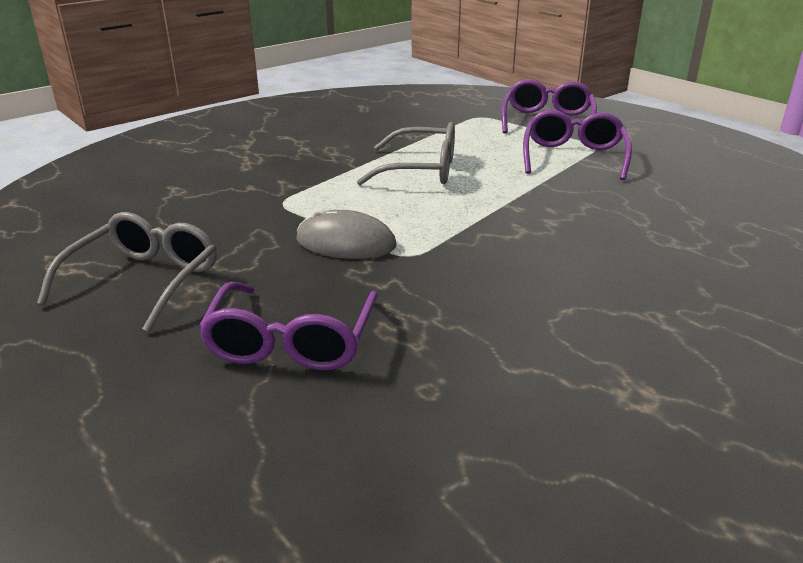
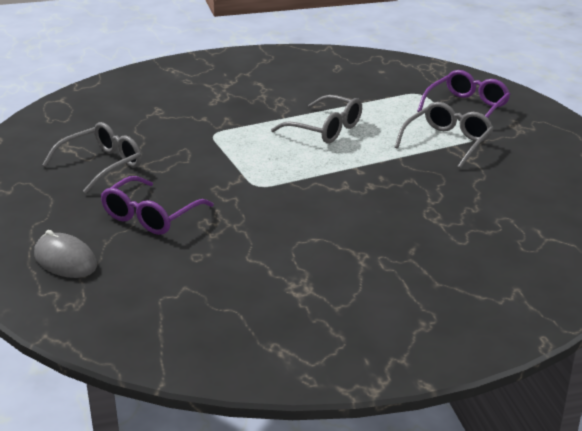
camera: 25 degrees right, 0 degrees up
(346, 243) = (228, 169): grey mouse -> grey mouse (65, 260)
(573, 157) = (447, 142): purple glasses -> grey glasses

